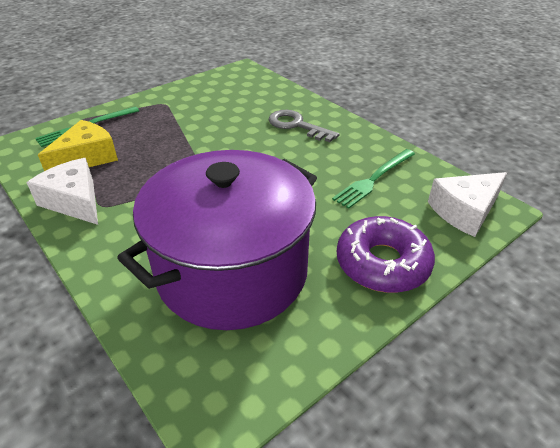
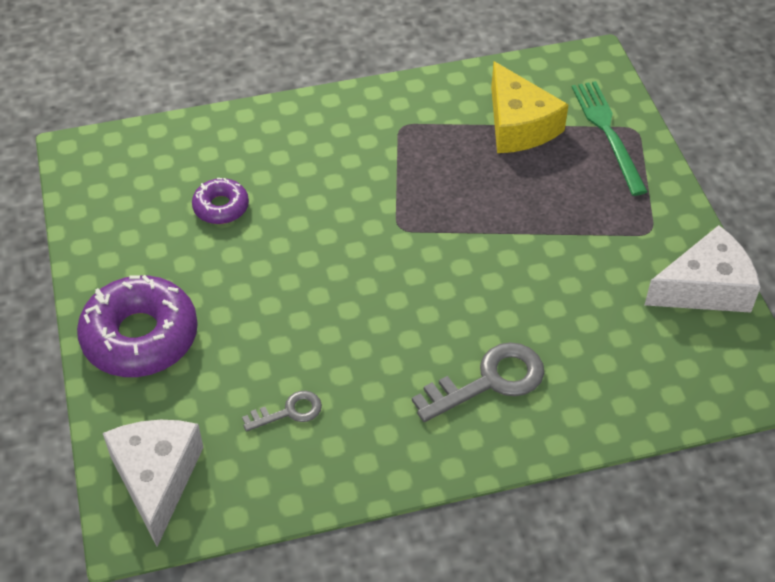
camera: 115 degrees right, 10 degrees up
(74, 201) = (424, 106): white cheese -> white cheese (705, 288)
(232, 271) = (221, 207): purple pot -> purple donut
(374, 179) = (289, 412): green fork -> grey key

